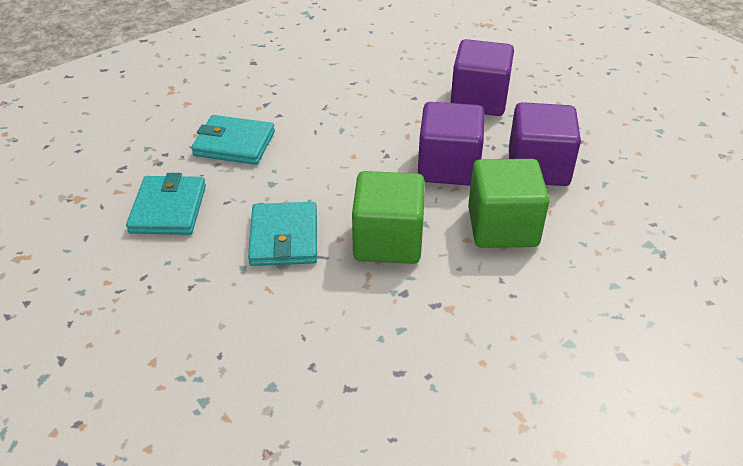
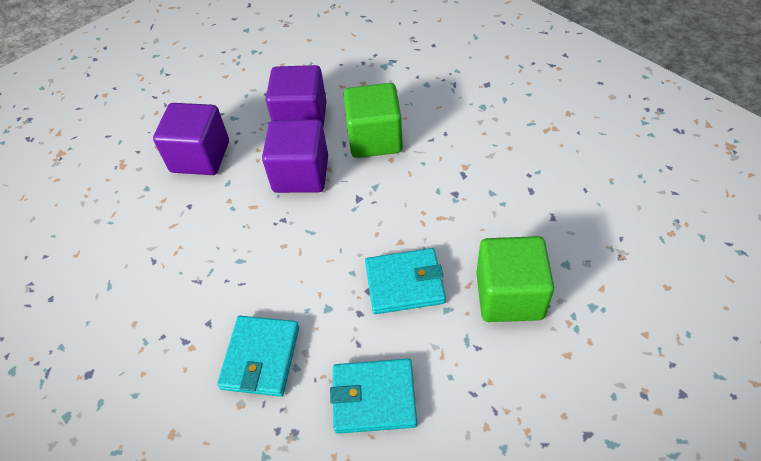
camera: 90 degrees left, 10 degrees up
(388, 241) = (399, 208): green cube -> green cube (509, 295)

